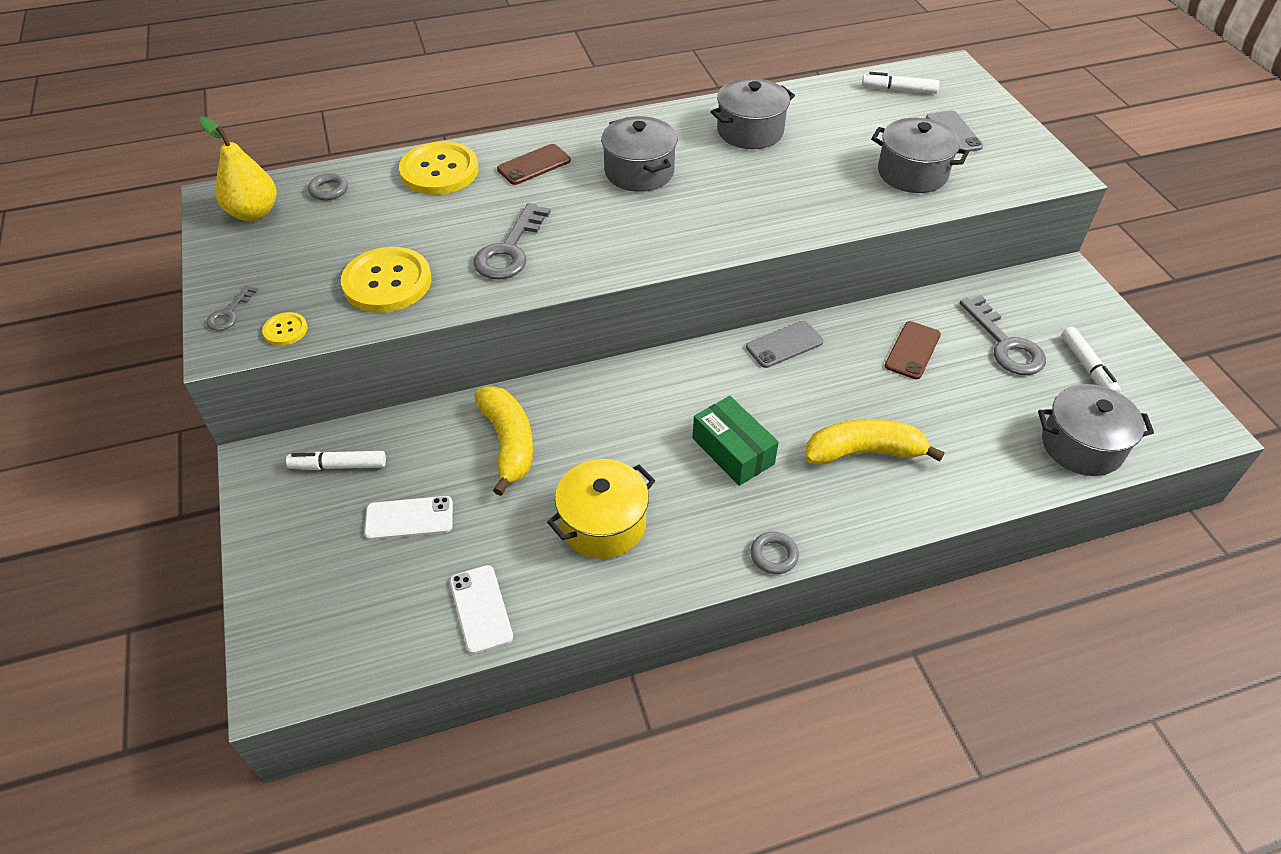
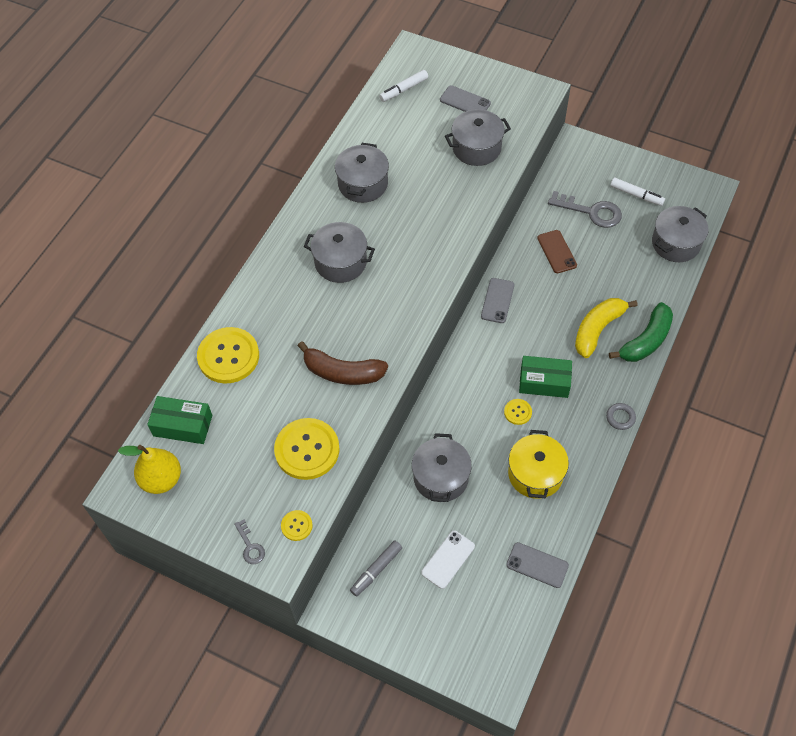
camera: 45 degrees left, 10 degrees up
(329, 190) = (182, 425): grey ring -> green box
(338, 466) = (376, 570): white marker -> grey marker
(480, 609) = (537, 565): white phone -> grey phone
(508, 443) = (441, 477): yellow banana -> grey pot
(509, 250) = (342, 372): grey key -> brown banana
(534, 165) = (277, 306): brown phone -> none
(666, 454) = (518, 412): none -> yellow button
(910, 508) = (646, 341): none -> green banana

